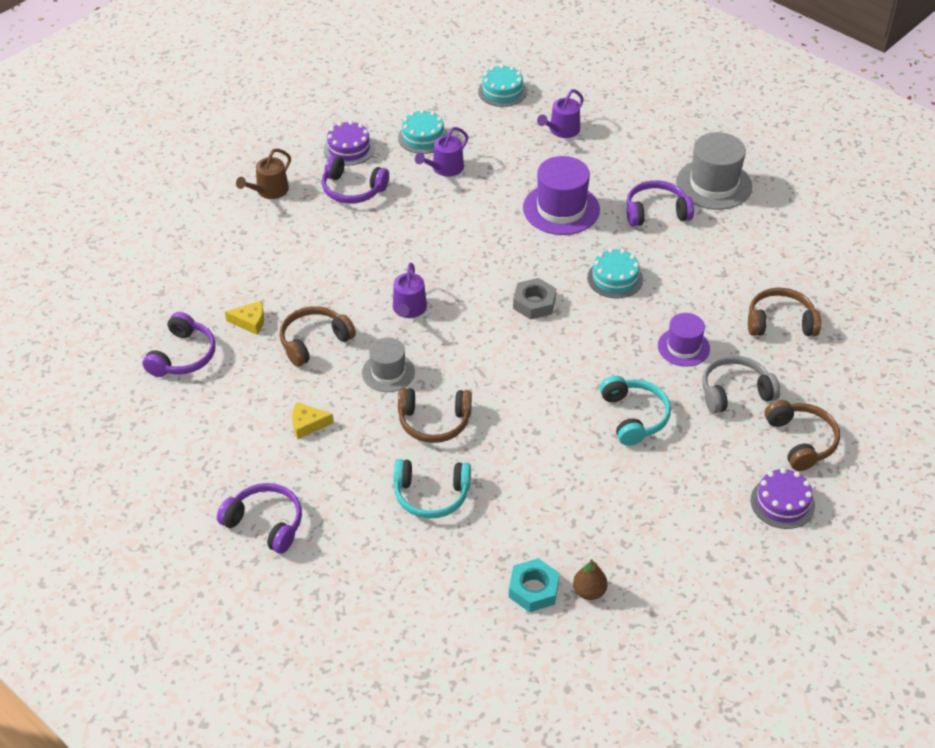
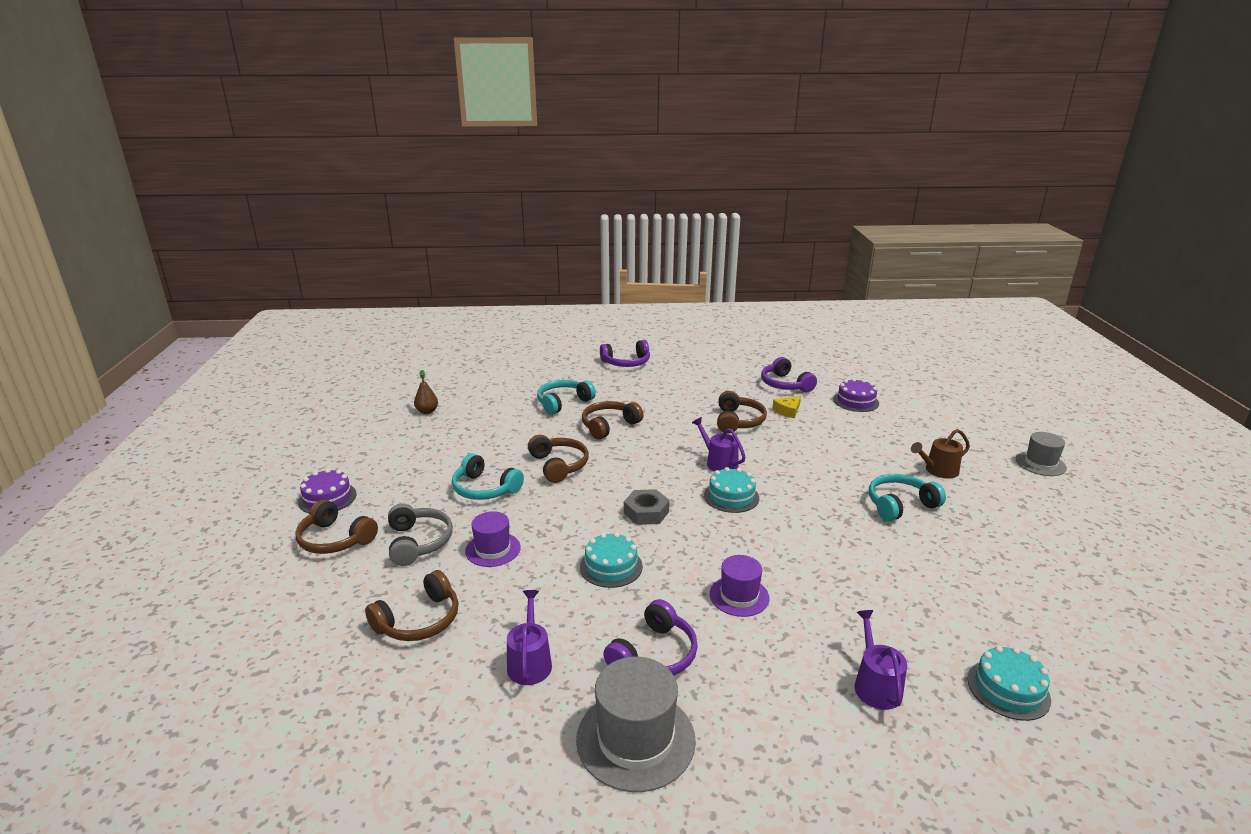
camera: 135 degrees right, 20 degrees down
(269, 191) = (938, 470): brown watering can -> brown watering can turned 105 degrees counterclockwise
(307, 424) = (672, 394): yellow cheese -> none
(349, 149) = (970, 530): purple cake -> purple cake (856, 401)
(352, 189) = (900, 505): purple headphones -> turquoise headphones
(388, 372) = (672, 431): grey hat -> grey hat (1040, 463)
(423, 137) = (952, 580): turquoise cake -> turquoise cake (731, 496)
(445, 168) = (883, 565): purple watering can -> purple watering can (529, 662)
(533, 589) = (460, 400): turquoise nut -> none
(542, 401) = (558, 465): none -> brown headphones
(561, 209) = (739, 596): purple hat -> purple hat, size x0.62
(735, 392) = (418, 542): grey headphones -> grey headphones turned 45 degrees counterclockwise

